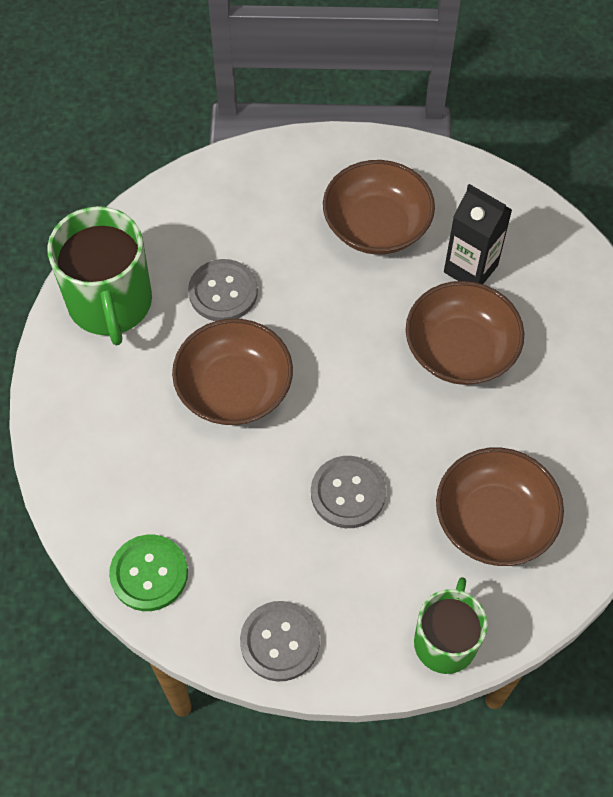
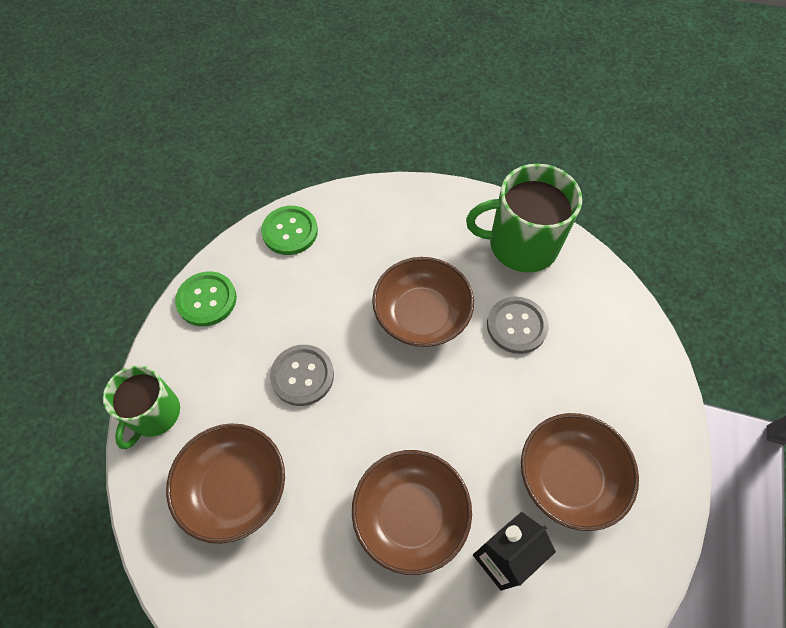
camera: 105 degrees right, 0 degrees up
(280, 642) = (207, 300): grey button -> green button
(445, 641) = (154, 414): green mug -> green mug turned 75 degrees clockwise

